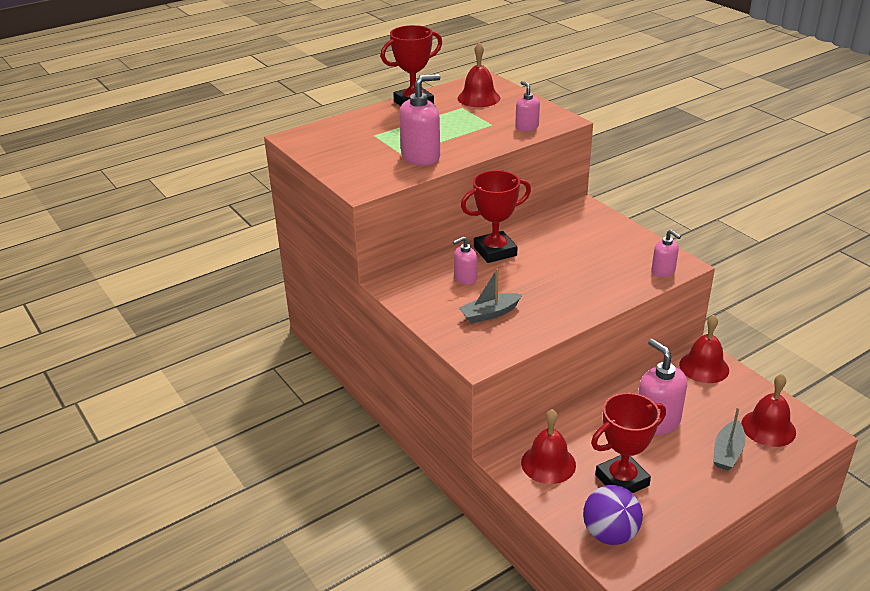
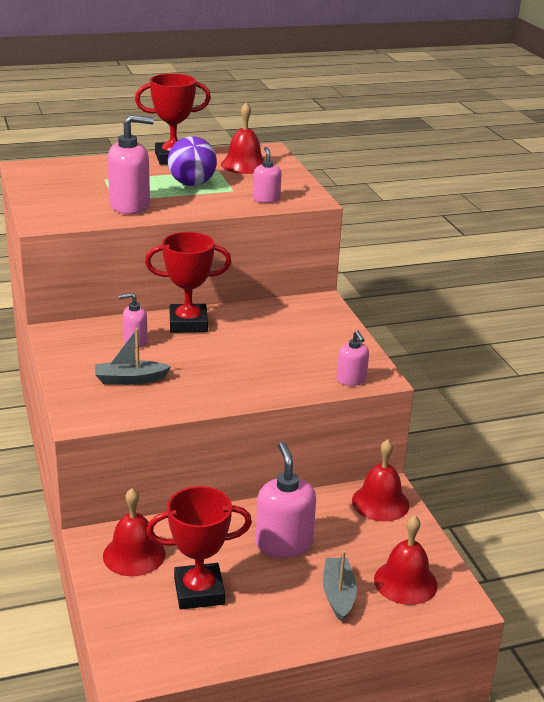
camera: 15 degrees right, 5 degrees down
(610, 534) = (144, 640): purple ball -> purple ball (192, 184)
(727, 452) = (338, 594): grey boat -> grey boat turned 135 degrees clockwise

